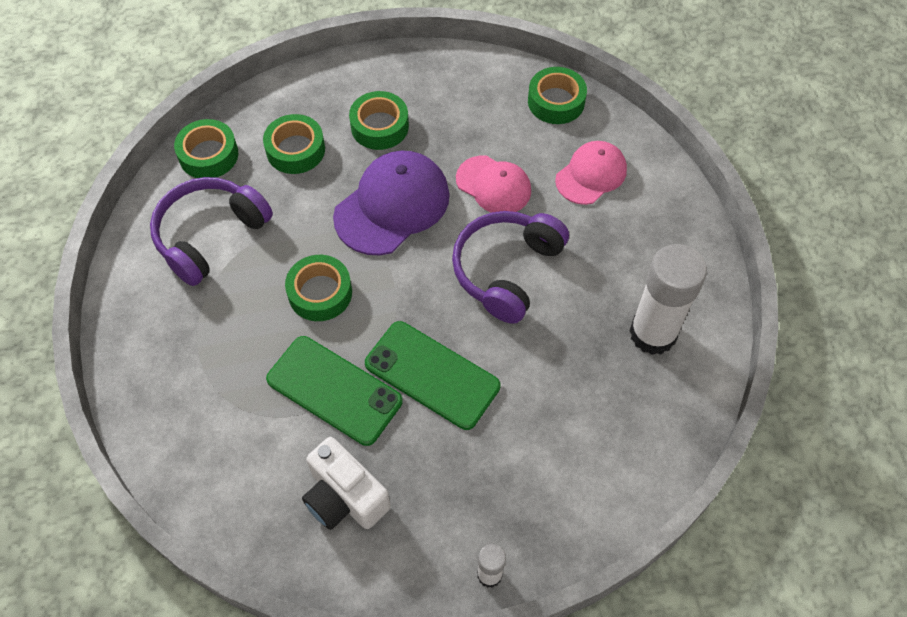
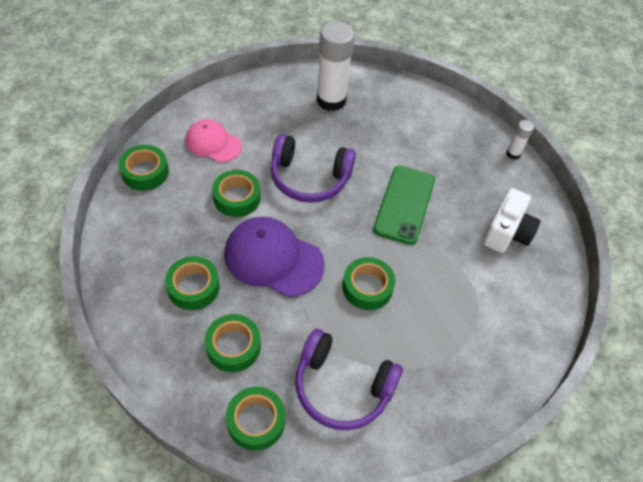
camera: 110 degrees left, 5 degrees down
(334, 390) = (439, 257): green phone -> none
(493, 185) = (237, 198): pink cap -> green tape

